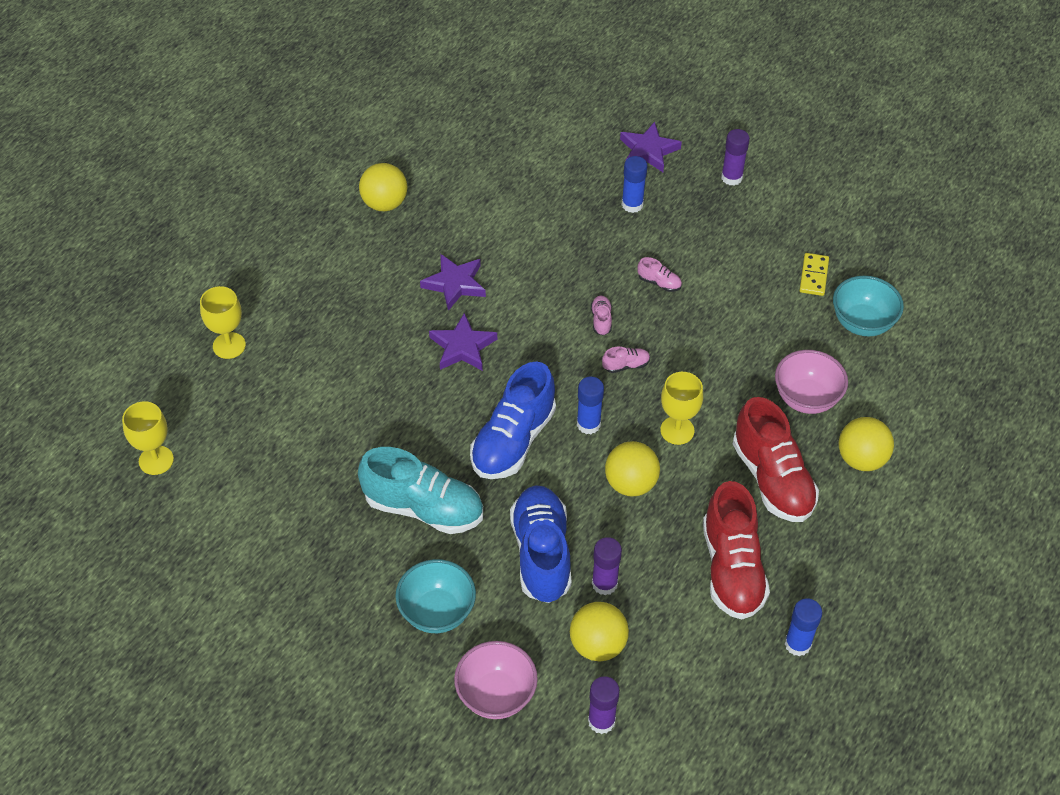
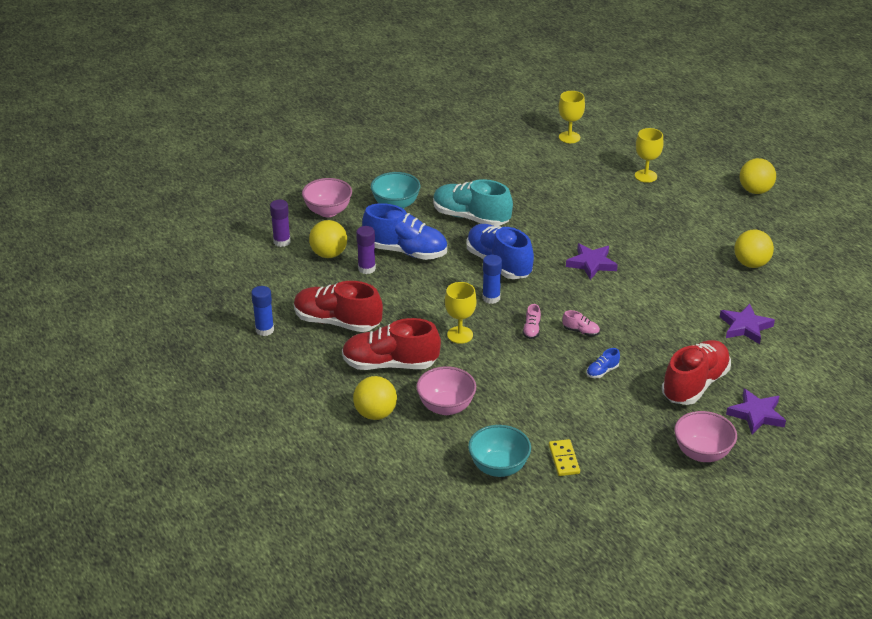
camera: 115 degrees right, 15 degrees down
(423, 508) = (471, 217): turquoise shoe -> turquoise shoe turned 75 degrees clockwise
(455, 284) = (652, 275): purple star -> purple star (745, 327)
(630, 483) = (431, 301): yellow ball -> yellow ball (755, 191)
(632, 204) = (695, 384): blue glue stick -> red shoe
(659, 283) = (602, 371): pink shoe -> blue shoe
(731, 177) = (702, 453): purple glue stick -> pink bowl
(814, 276) = (564, 459): yellow domino -> yellow domino turned 45 degrees clockwise

